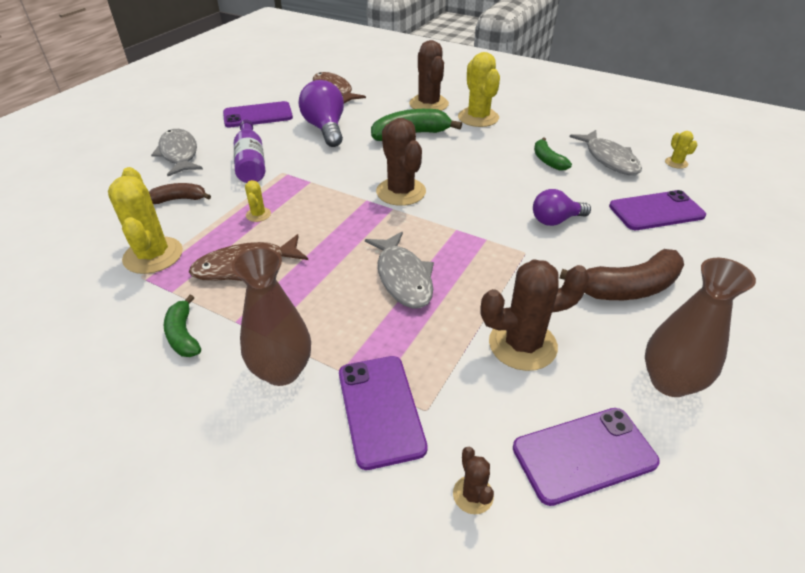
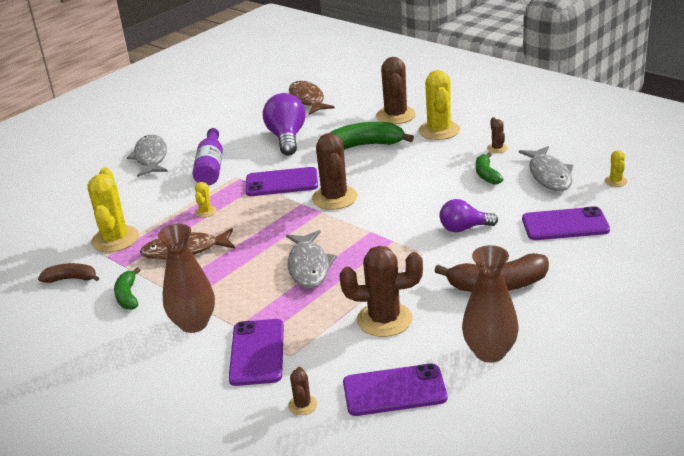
camera: 15 degrees right, 10 degrees down
(179, 199) = (143, 196): brown banana -> brown banana (71, 279)
(258, 115) = (228, 123): purple phone -> purple phone (282, 182)
(544, 133) = (497, 148): none -> brown cactus

